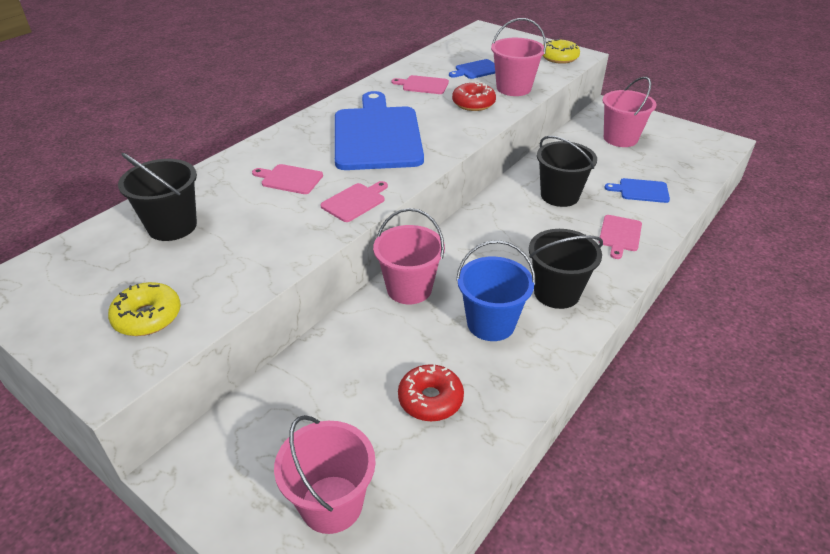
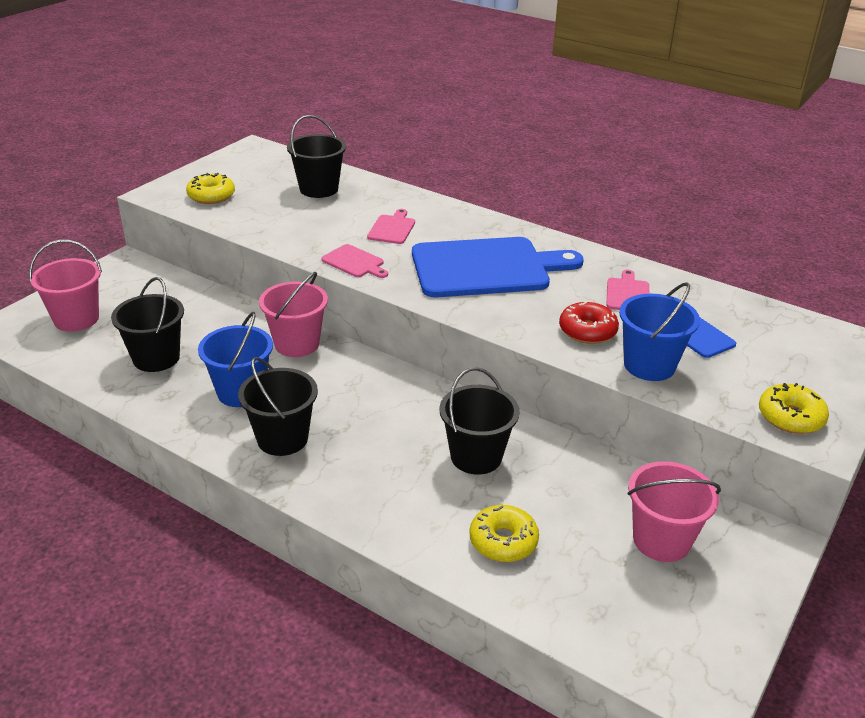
camera: 85 degrees right, 5 degrees down
(430, 399) = (156, 358): red donut -> black bucket
(513, 88) = (649, 365): pink bucket -> blue bucket
(620, 235) = (391, 503): pink cutting board -> none
(641, 191) = (503, 541): blue cutting board -> yellow donut

